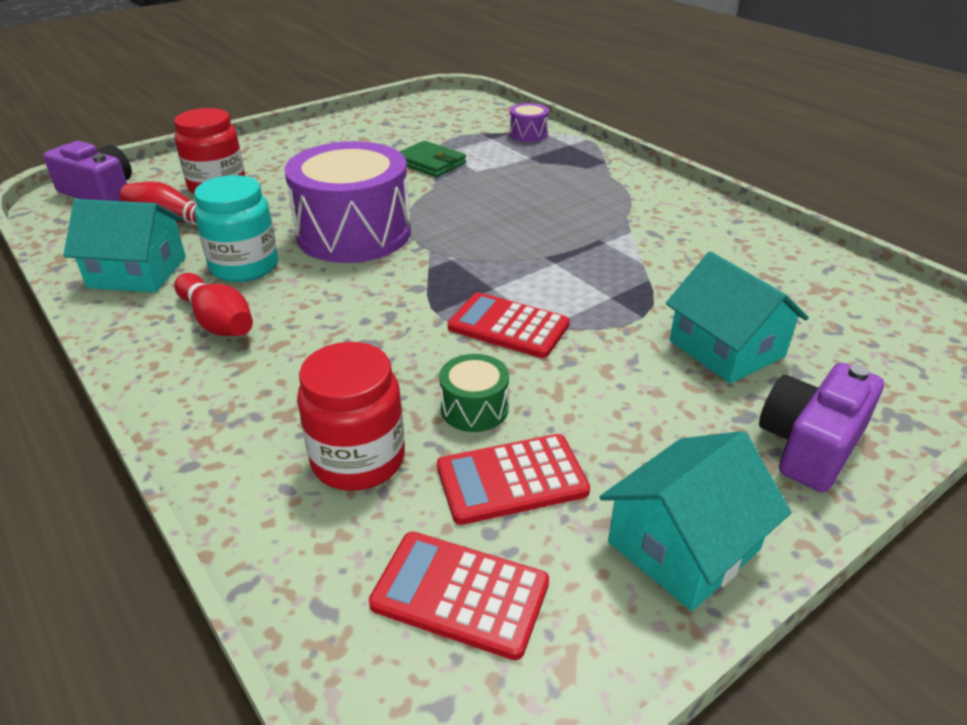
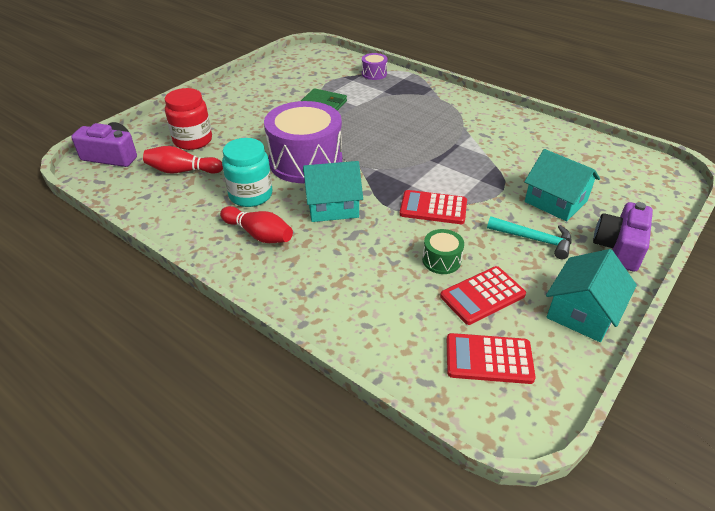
camera: 15 degrees left, 5 degrees up
(137, 272) = (182, 210): turquoise house -> turquoise house (332, 206)
(358, 460) = (395, 301): red jar -> none
(656, 404) = (534, 239): none -> turquoise hammer

